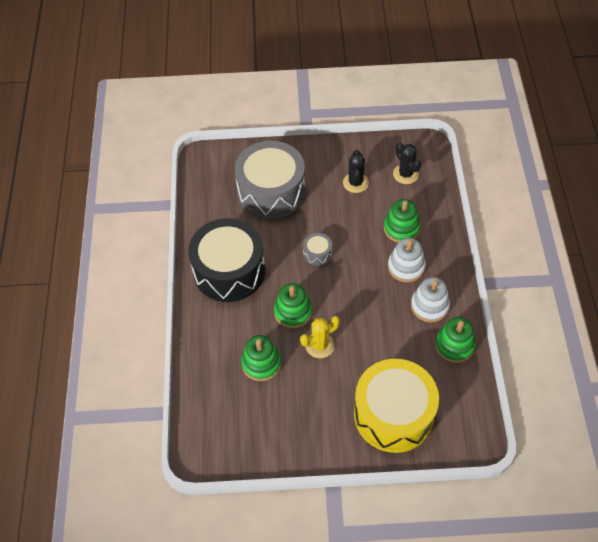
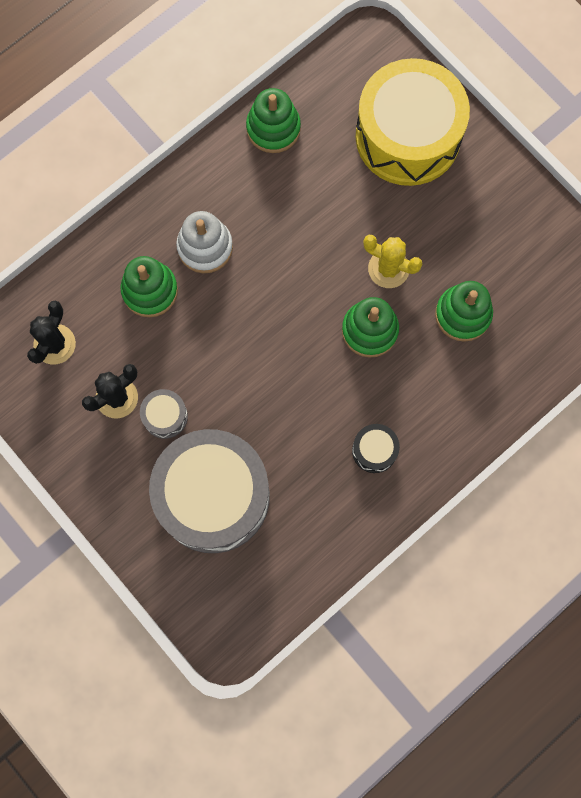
camera: 130 degrees left, 20 degrees up
(229, 271) = (374, 450): black drum -> black drum, size x0.40
(317, 253) = (265, 363): grey drum -> grey drum (165, 416)
(429, 306) = (240, 186): white stacking toy -> none

